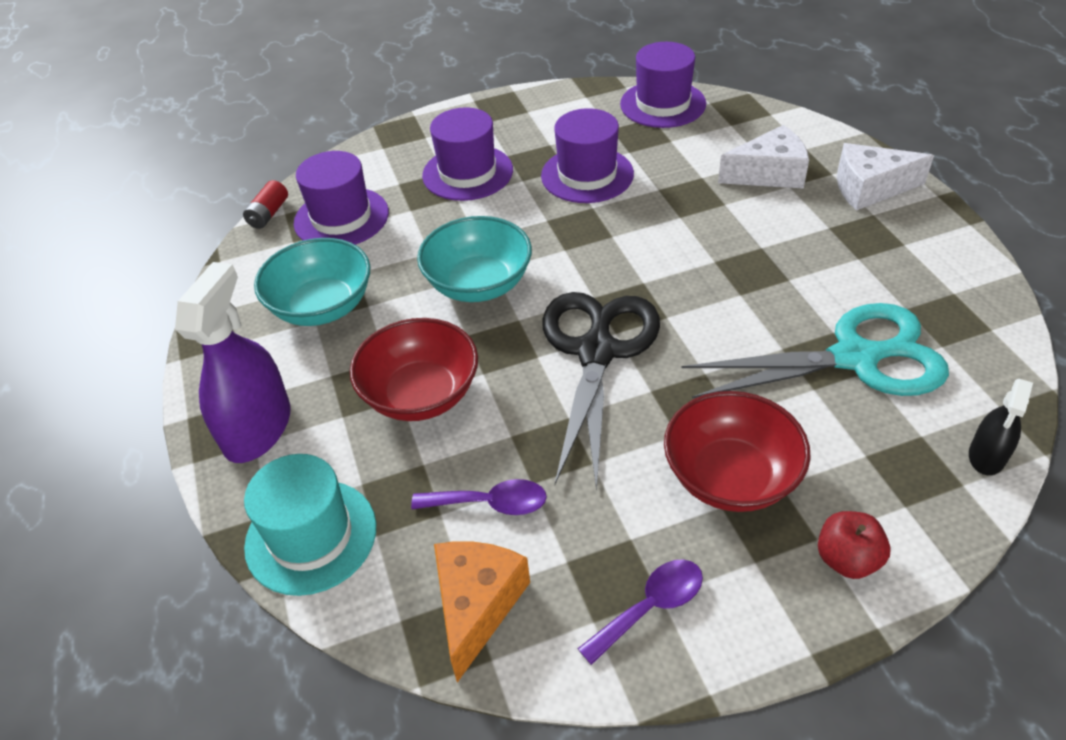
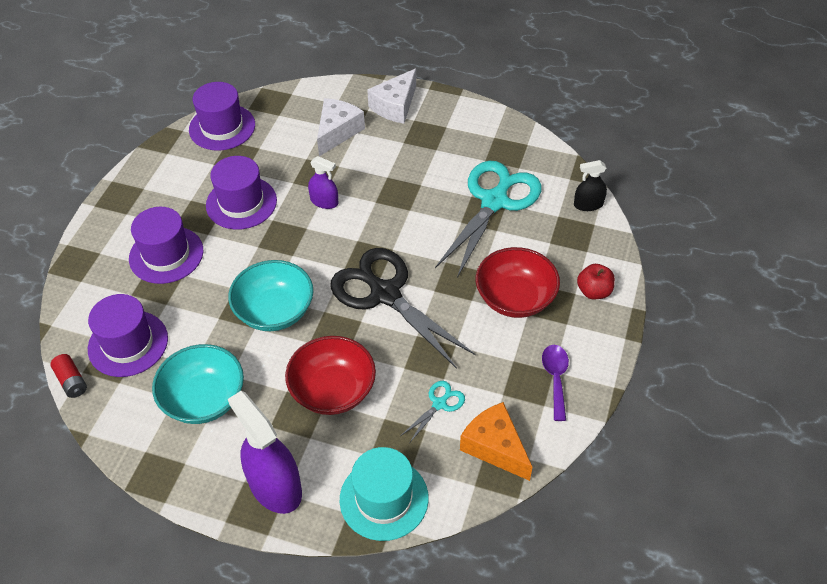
camera: 55 degrees left, 5 degrees up
(490, 503) = (439, 404): purple spoon -> turquoise scissors
(663, 225) = (324, 201): none -> purple spray bottle
(987, 456) = (588, 204): black spray bottle -> black spray bottle turned 105 degrees clockwise

